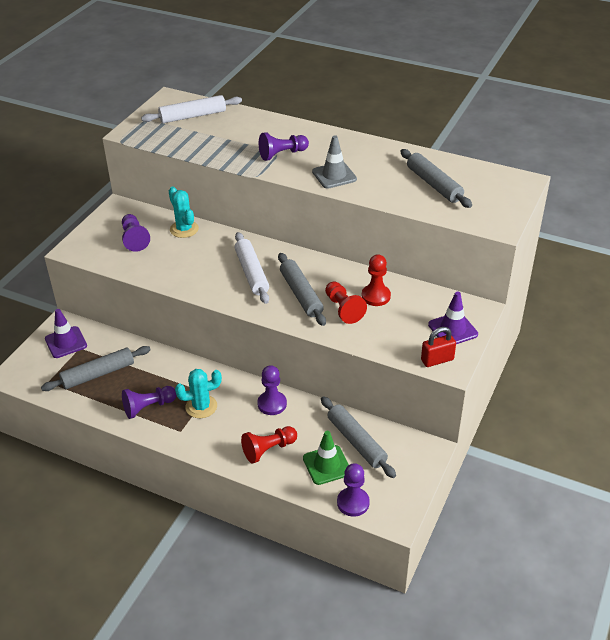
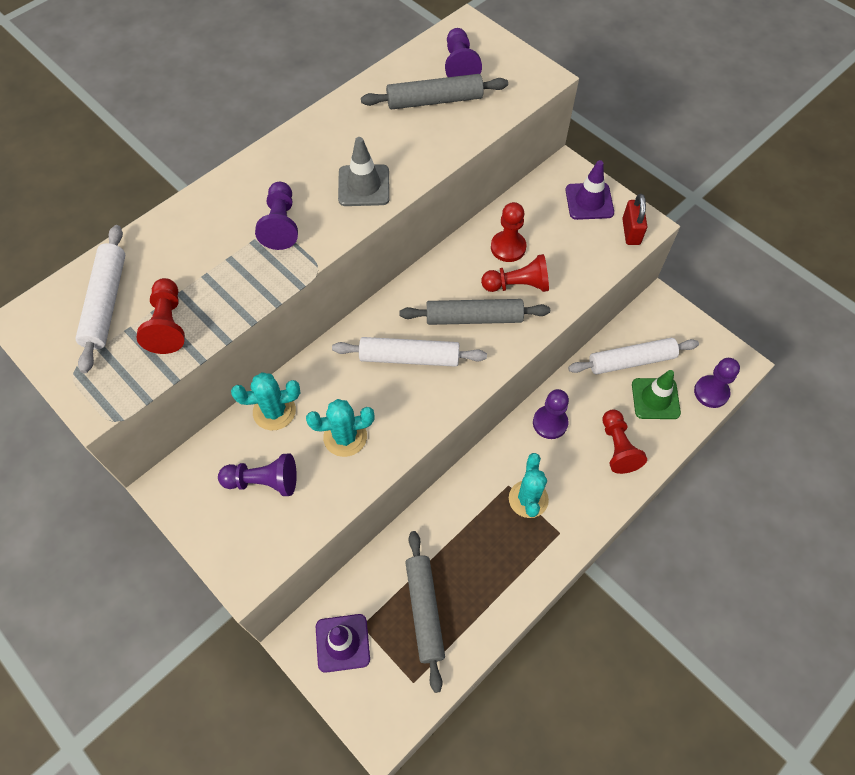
camera: 70 degrees left, 20 degrees up
(148, 407) = (508, 560): purple pawn -> purple pawn (460, 66)
(178, 262) = (345, 437): none -> turquoise cactus
(188, 138) = (168, 324): none -> red pawn
(356, 442) = (631, 361): grey rolling pin -> white rolling pin

